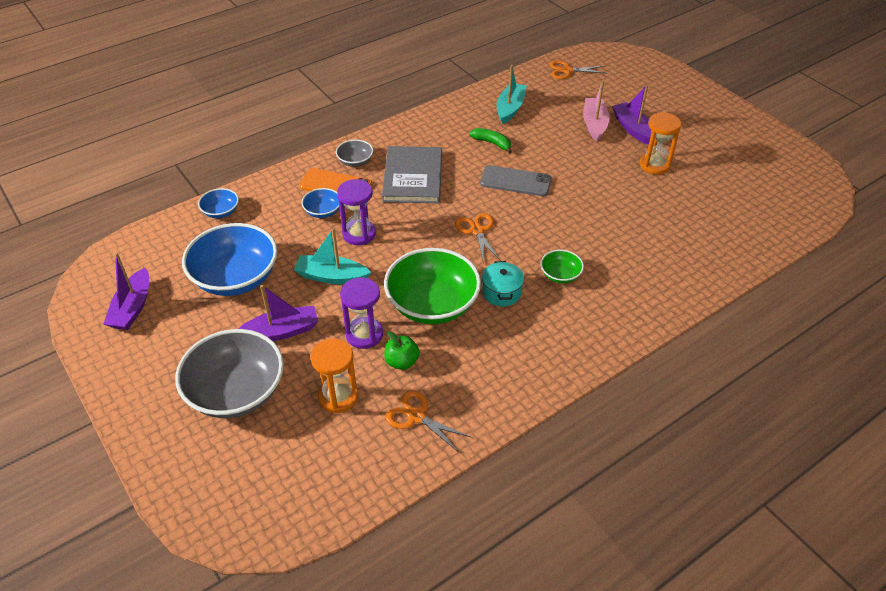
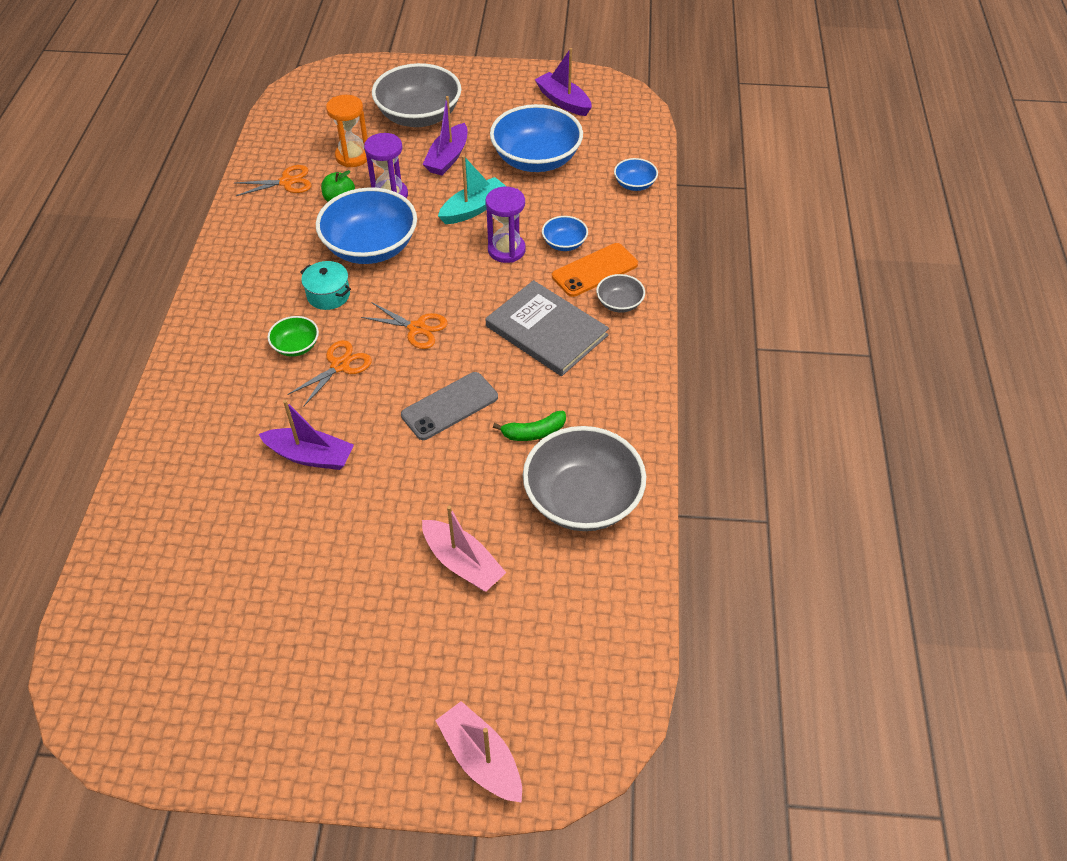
camera: 130 degrees right, 5 degrees up
(432, 304) = (370, 247): green bowl -> blue bowl
(510, 108) = (582, 499): turquoise boat -> grey bowl
(567, 70) = (607, 637): orange scissors -> orange scissors (340, 366)
(633, 129) = (410, 597): purple boat -> purple boat (310, 456)
(654, 165) = (329, 557): orange hourglass -> none
(661, 75) = (481, 759): none -> pink boat

